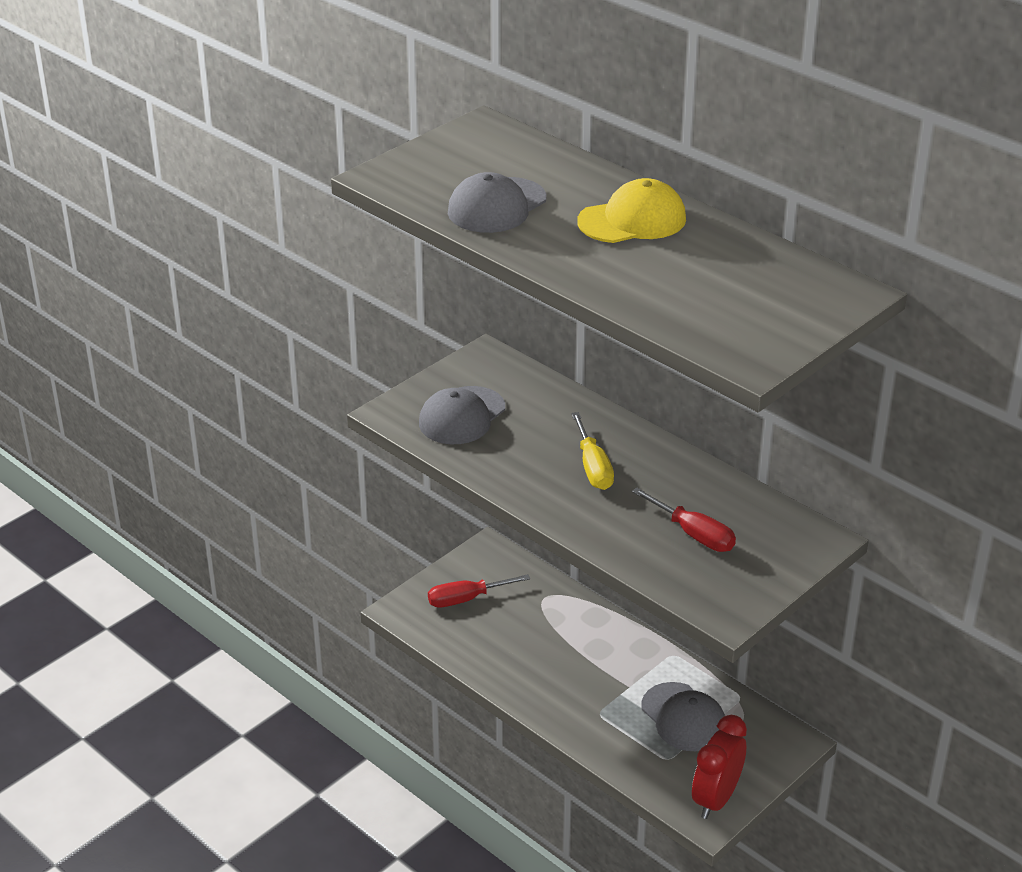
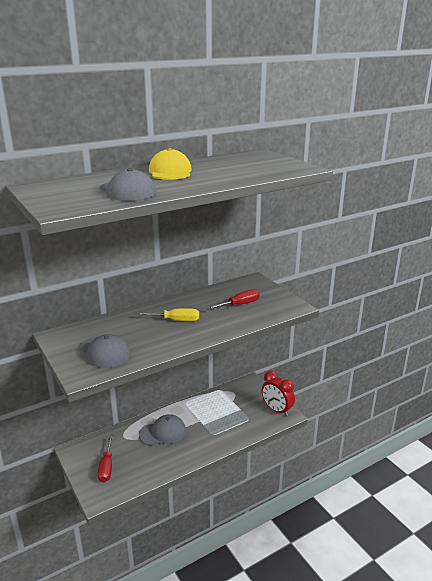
camera: 75 degrees left, 10 degrees down
(683, 717) = (226, 408): grey cap -> grey cap (163, 432)

